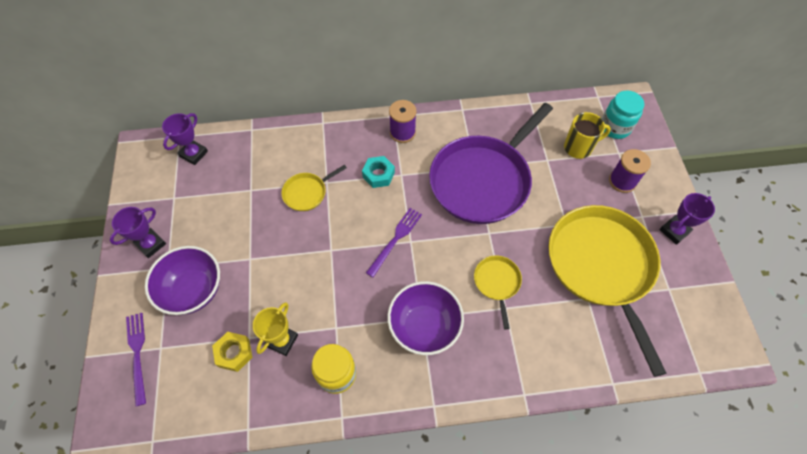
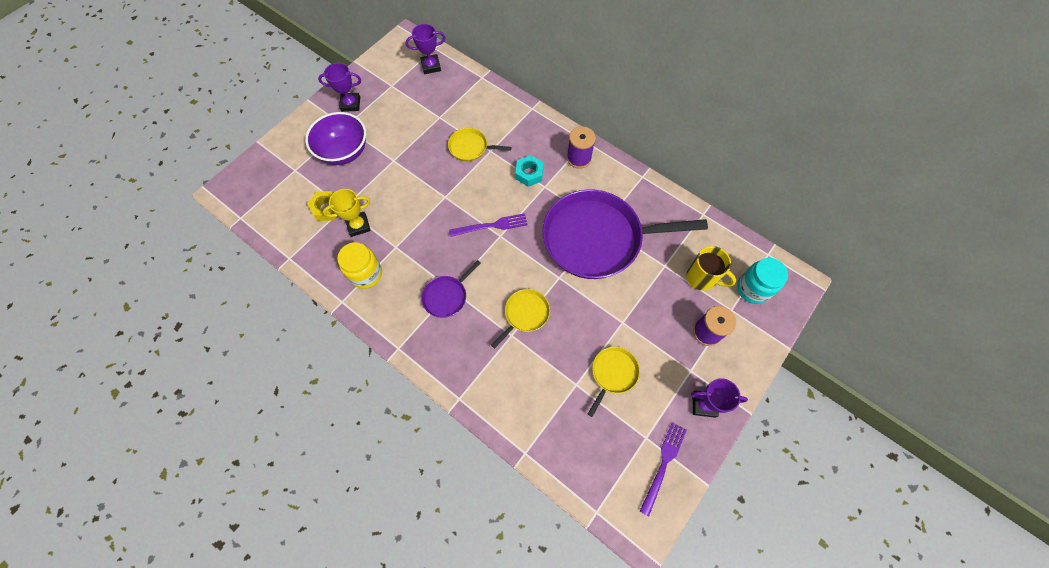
camera: 45 degrees right, 5 degrees up
(137, 354) = (281, 163): purple fork -> purple fork (663, 464)
(424, 326) = (447, 296): purple bowl -> purple pan
(601, 266) = (613, 374): yellow pan -> yellow pan, size x0.43

